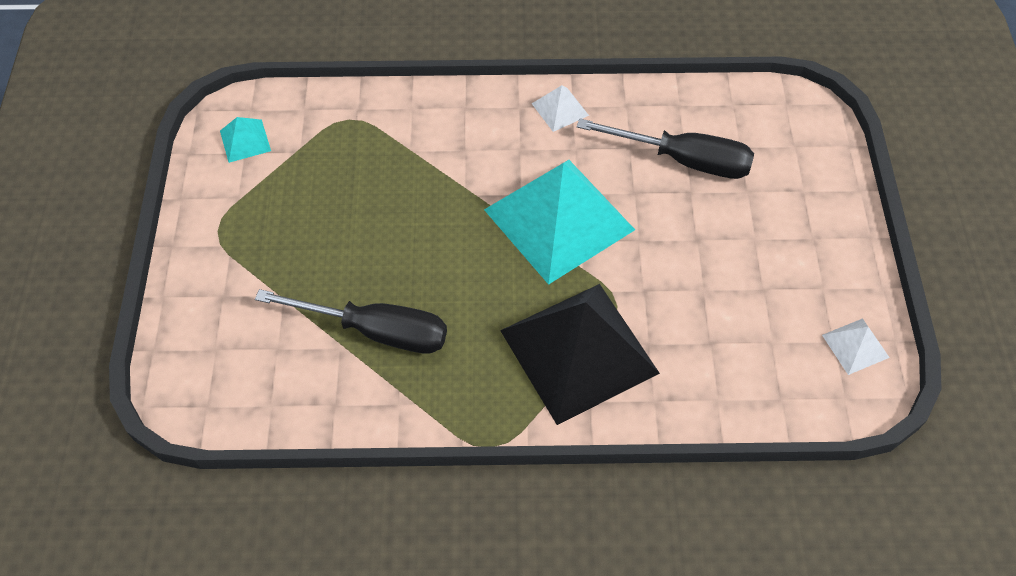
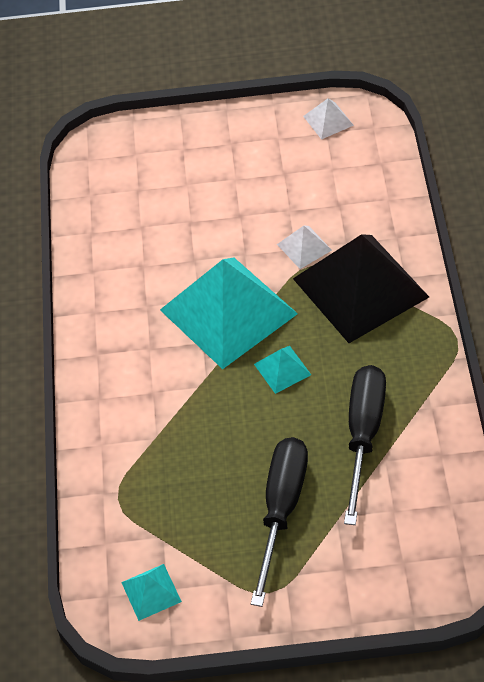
camera: 90 degrees left, 5 degrees down
(474, 263) = (282, 369): none -> turquoise pyramid
(560, 109) = (99, 321): white pyramid -> white pyramid (304, 247)
(683, 160) = (155, 227): black screwdriver -> black screwdriver (281, 509)

